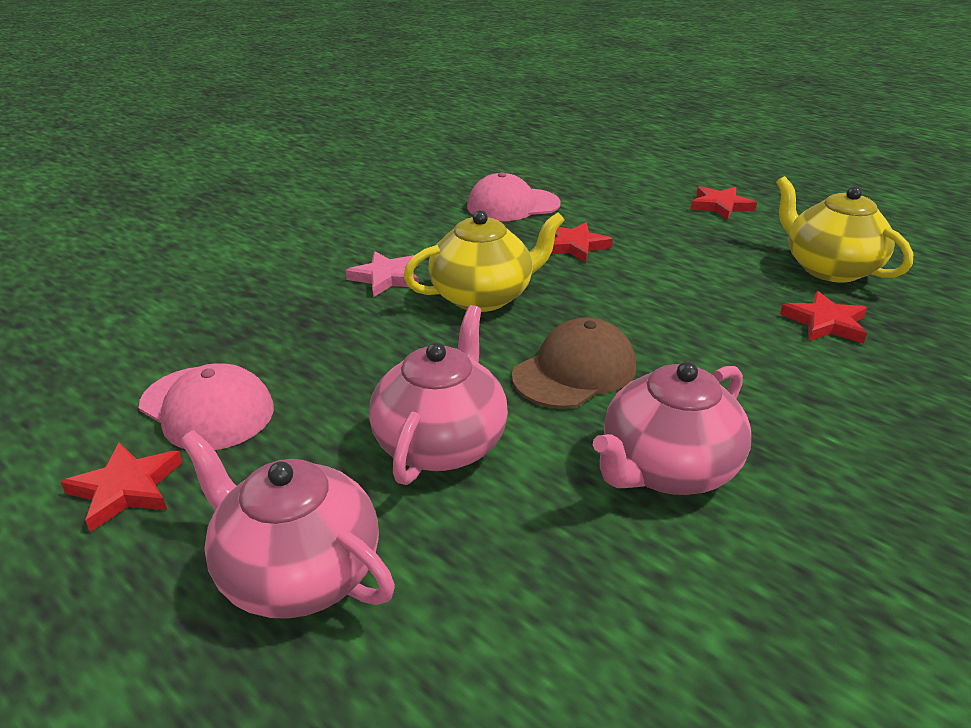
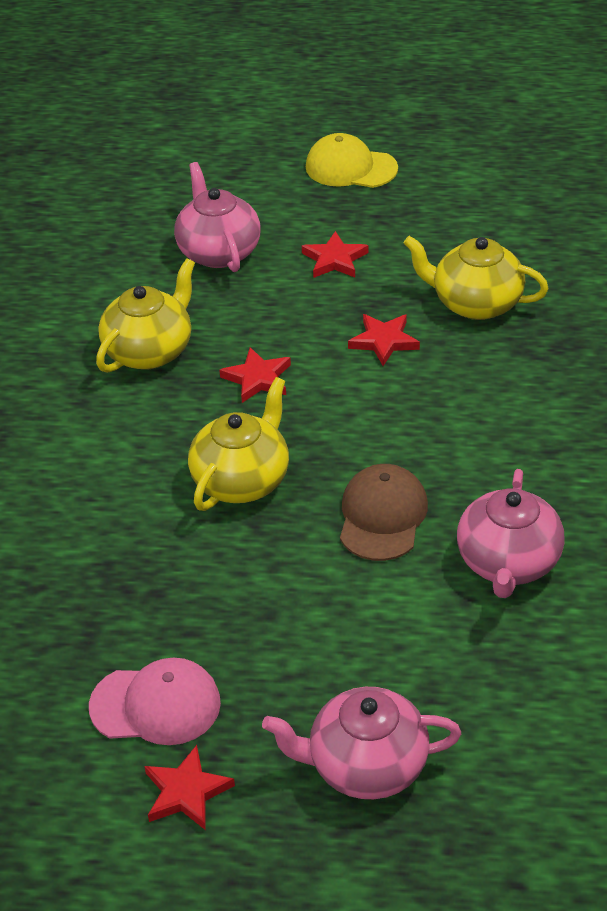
camera: 35 degrees left, 10 degrees up
(386, 278) = (137, 504): pink star -> none
(441, 443) = (353, 629): pink teapot -> pink teapot (218, 252)
(513, 205) = (150, 351): pink cap -> yellow teapot
(789, 167) = (350, 168): none -> yellow cap
(825, 323) = (512, 370): red star -> red star (384, 341)

